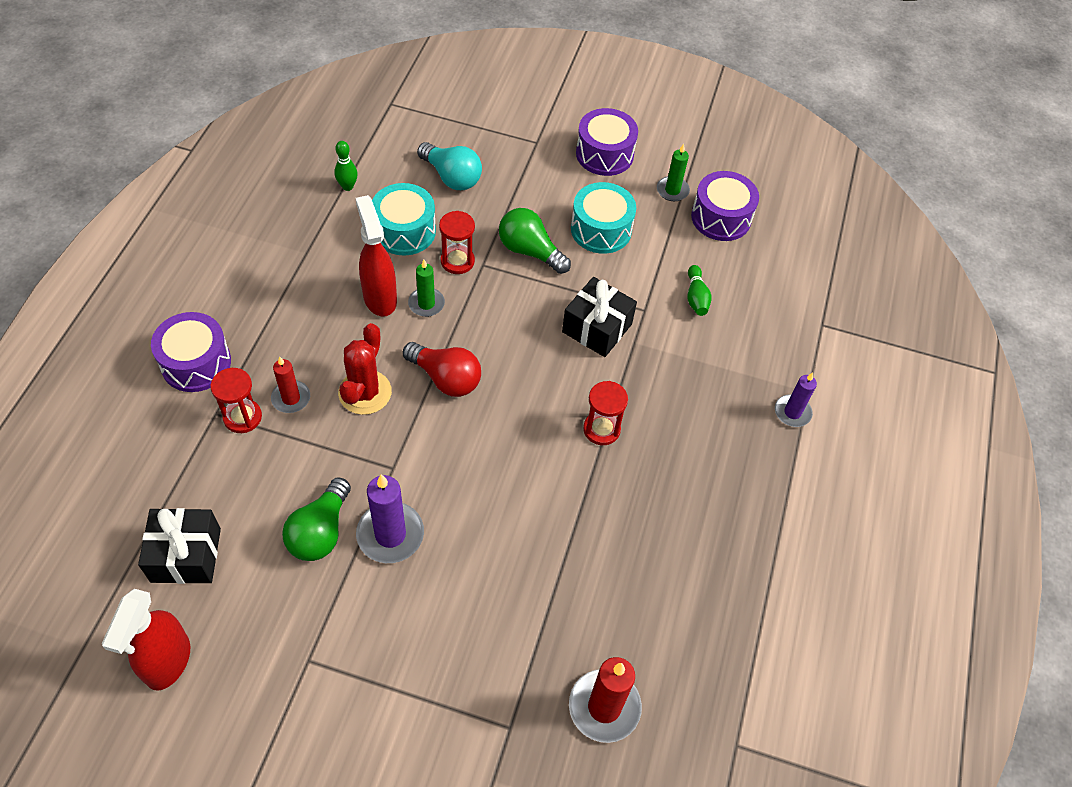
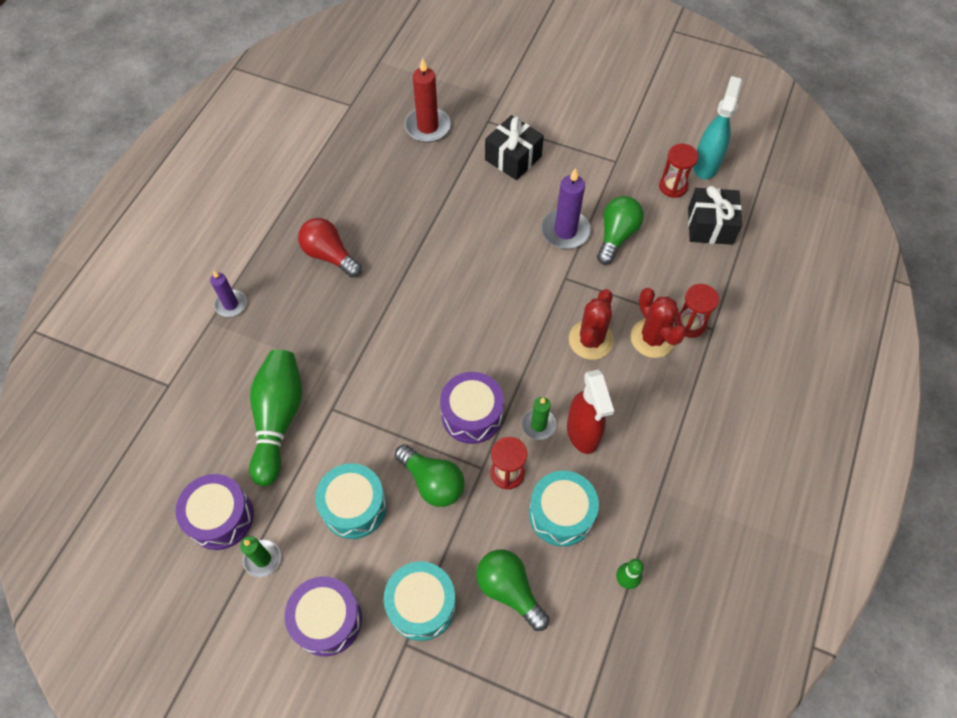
camera: 170 degrees left, 5 degrees up
(168, 662) = (706, 165): red spray bottle -> turquoise spray bottle
(196, 363) = (740, 374): purple drum -> purple drum (472, 415)
(291, 398) = (652, 338): red candle -> red cactus
(446, 378) = (522, 349): red light bulb -> red light bulb (329, 255)
(452, 177) = (509, 590): turquoise light bulb -> green light bulb
(527, 165) = (421, 605): none -> turquoise drum
(597, 328) = (381, 391): black gift -> black gift (513, 158)
(601, 429) = (395, 299): red hourglass -> red hourglass (673, 186)
(696, 297) = (278, 420): green bowling pin -> green bowling pin, size x2.17

